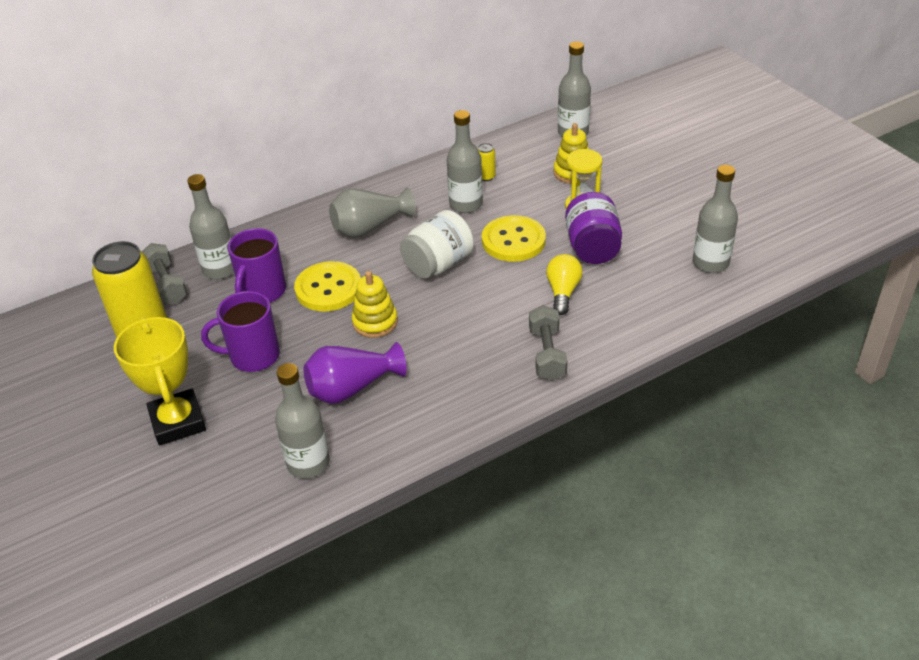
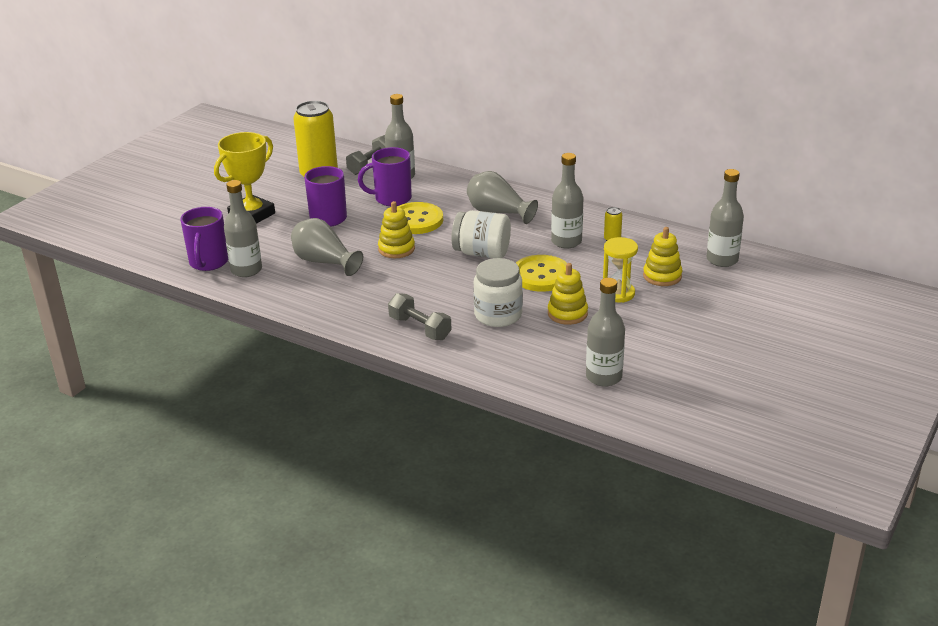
camera: 60 degrees right, 10 degrees down
(257, 496) = (208, 262): none -> purple mug
(352, 388) = (324, 262): purple vase -> grey vase
(547, 354) = (420, 328): grey dumbbell -> grey dumbbell turned 75 degrees clockwise
(563, 292) = (498, 315): yellow light bulb -> white jar
(592, 248) = (567, 313): purple jar -> yellow stacking toy

